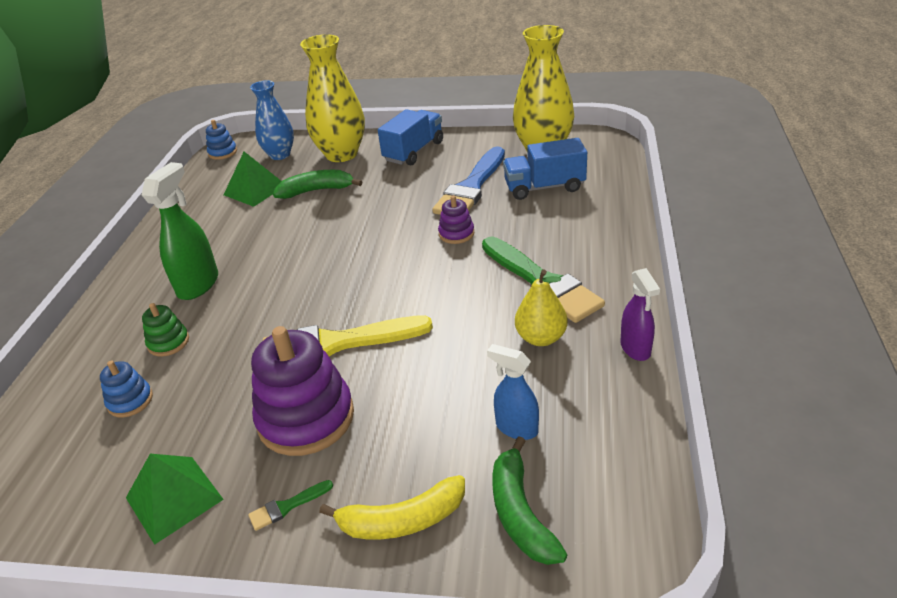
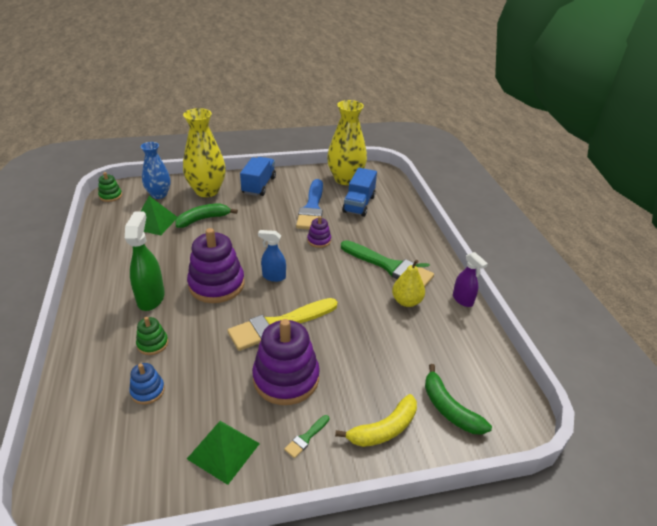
camera: 25 degrees left, 0 degrees up
(222, 152) = (110, 196): blue stacking toy -> green stacking toy
(286, 278) = (216, 284): none -> purple stacking toy
(516, 428) = (421, 359): blue spray bottle -> blue spray bottle (273, 277)
(544, 187) = (359, 204): blue truck -> blue truck turned 45 degrees counterclockwise

